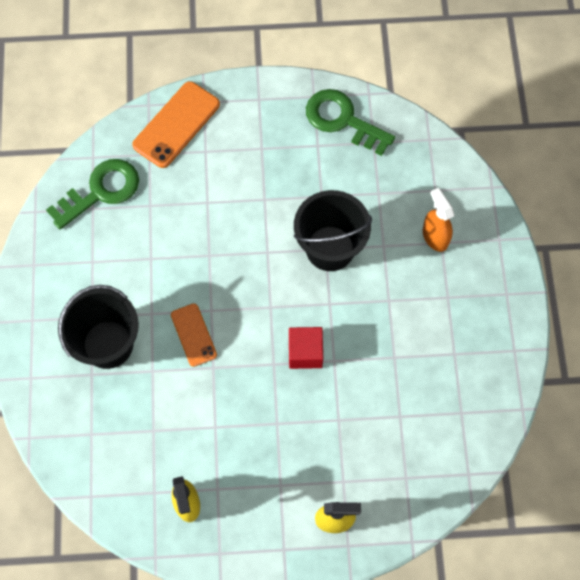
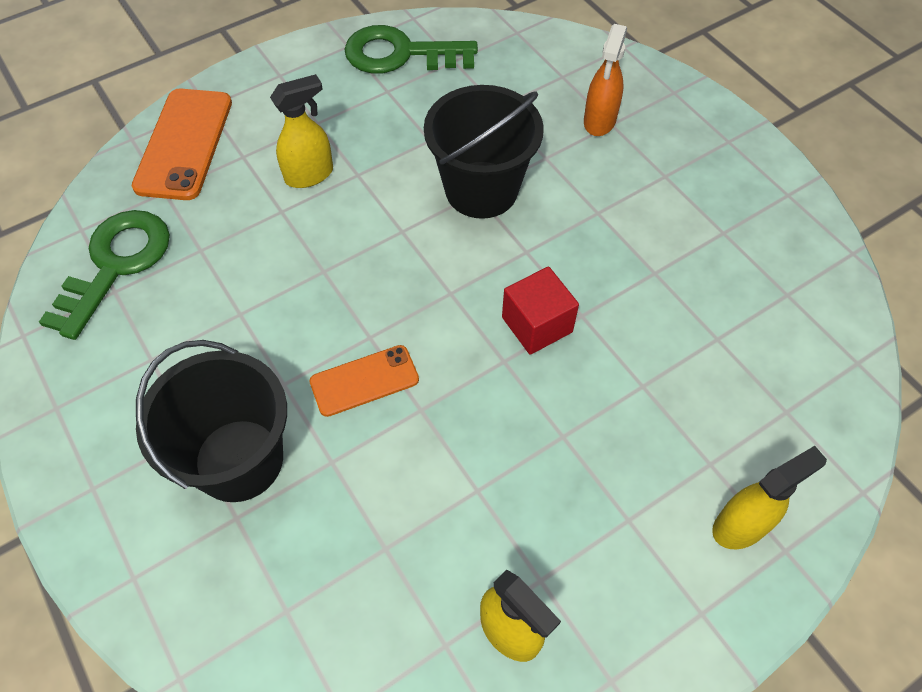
camera: 30 degrees left, 10 degrees down
(193, 335) = (364, 381): orange phone -> orange phone turned 60 degrees counterclockwise
(236, 185) = (309, 175): none -> yellow spray bottle
(435, 237) = (599, 121): orange spray bottle -> orange spray bottle turned 105 degrees counterclockwise

